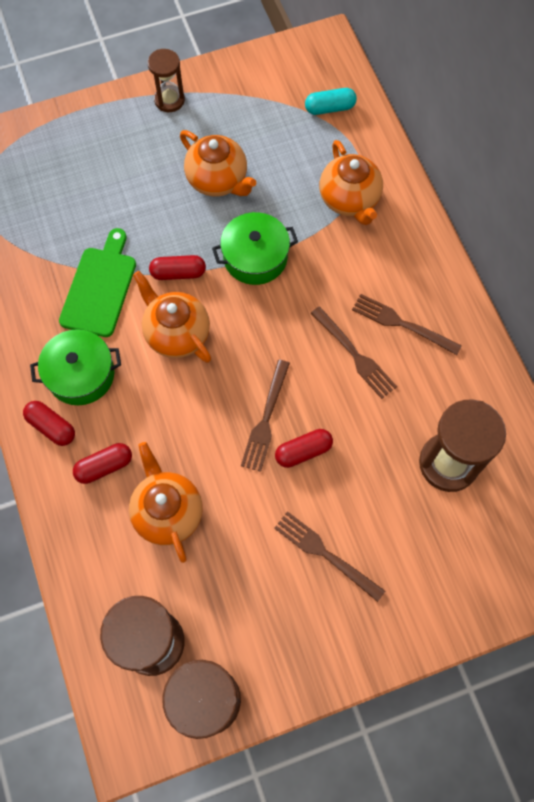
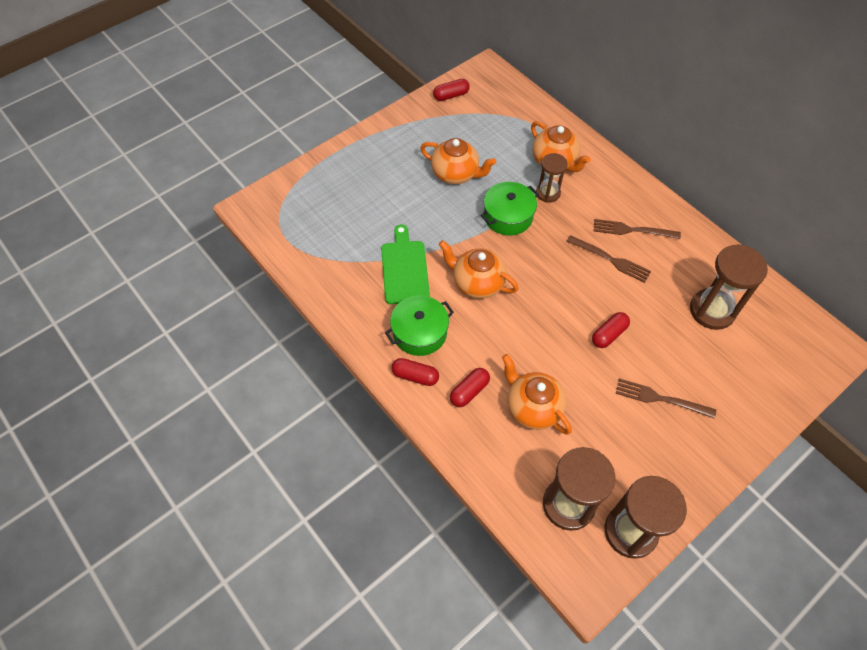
camera: 20 degrees left, 10 degrees down
(169, 100) = (394, 132): brown hourglass -> brown hourglass (548, 193)
(178, 273) = (458, 242): red capsule -> red capsule (451, 95)
(266, 419) = (571, 321): brown fork -> none
(330, 108) = (511, 108): turquoise capsule -> none

